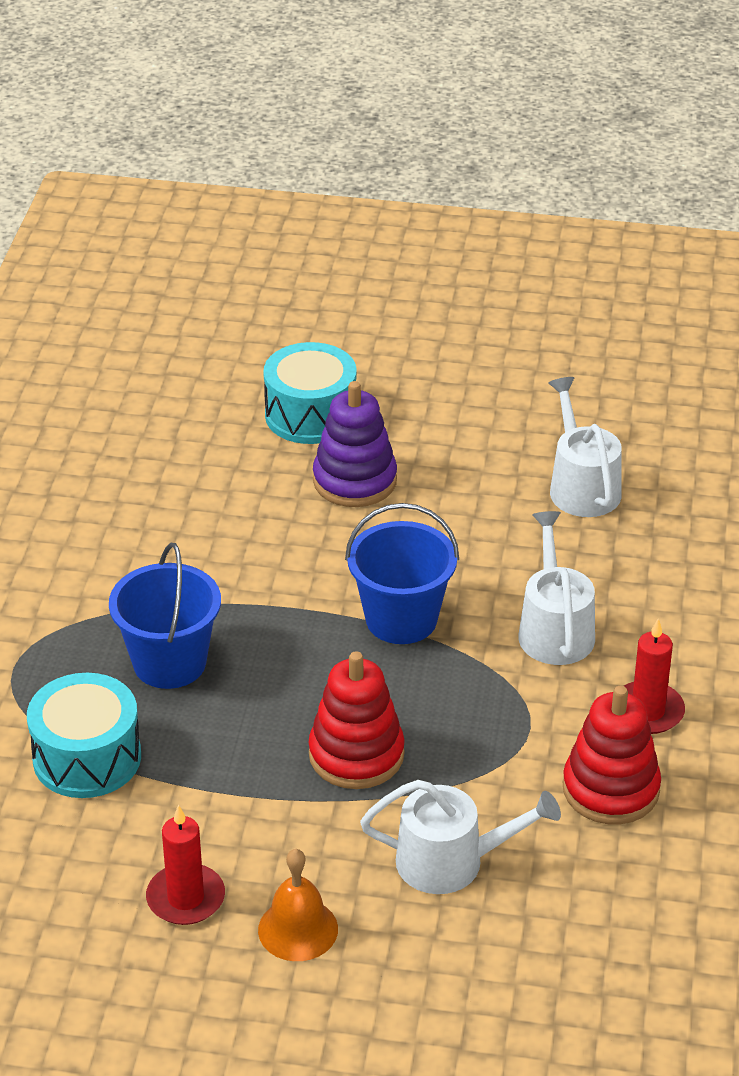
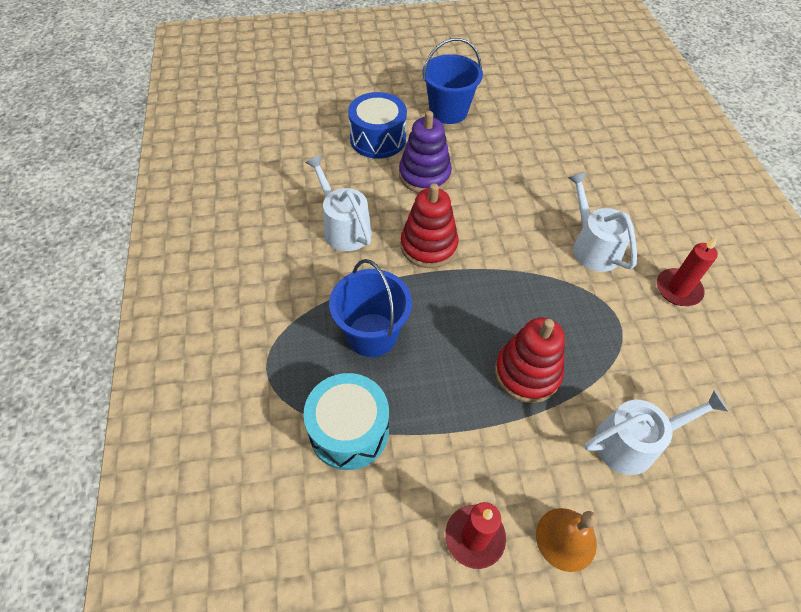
camera: 20 degrees left, 15 degrees up
(310, 415) = (378, 139): turquoise drum -> blue drum
(401, 619) = (501, 263): blue bucket -> blue bucket (448, 111)
(582, 486) = (553, 150): white watering can -> white watering can (344, 227)
(610, 789) = (693, 353): red stacking toy -> red stacking toy (428, 246)

